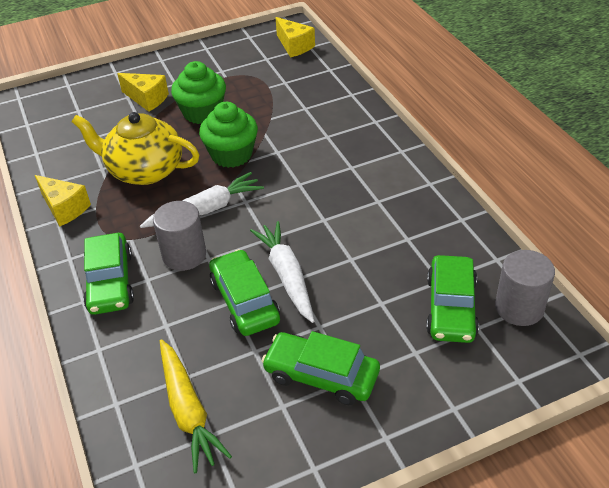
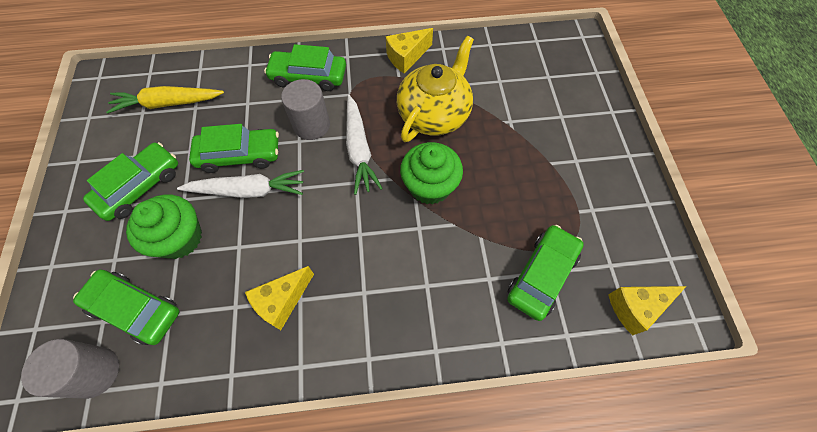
camera: 105 degrees right, 20 degrees up
(147, 99) = (552, 131): yellow cheese -> yellow cheese (282, 301)
(202, 113) = (512, 175): green cupcake -> green cupcake (179, 238)
(290, 85) = (542, 275): none -> green car

